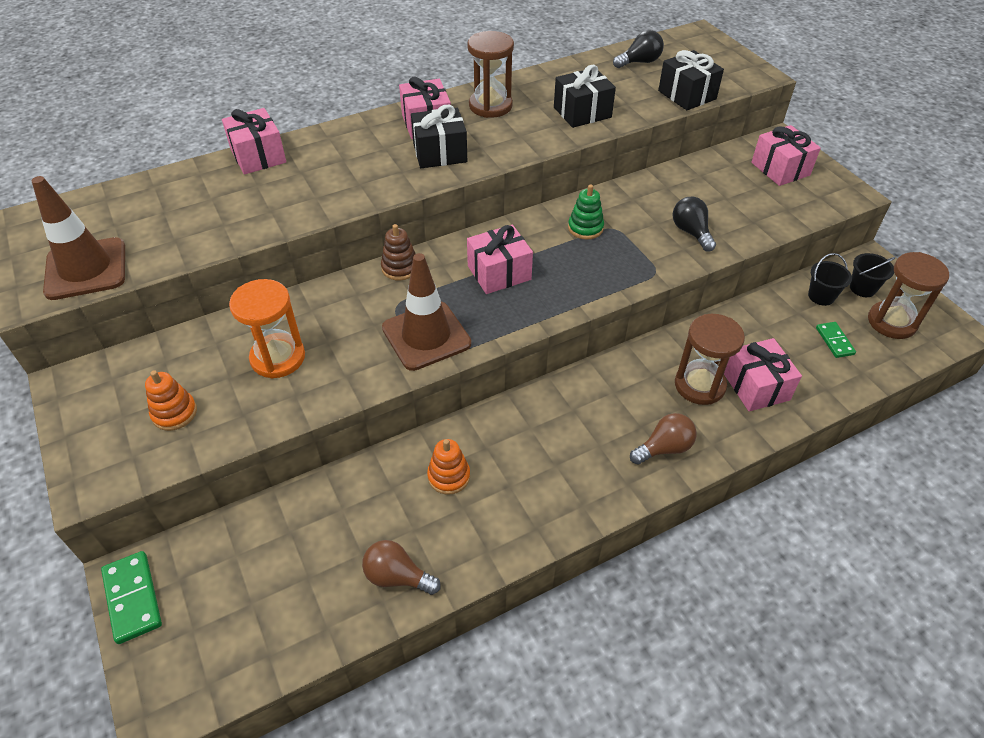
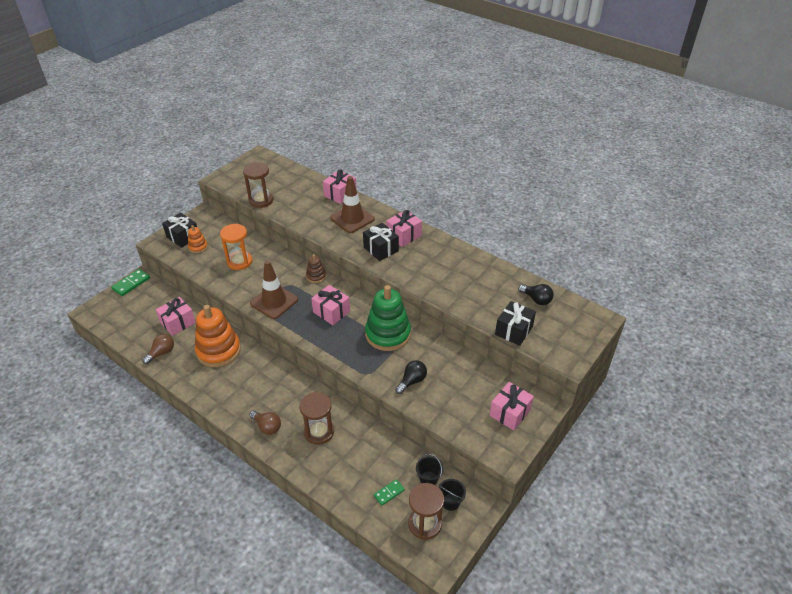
camera: 65 degrees right, 5 degrees down
(86, 269) = (240, 183): brown traffic cone -> brown traffic cone (352, 219)
(397, 577) = (161, 353): brown light bulb -> brown light bulb turned 45 degrees clockwise
(449, 476) = (218, 350): orange stacking toy -> orange stacking toy, size x2.11
(490, 106) = (437, 252): brown hourglass -> brown hourglass (261, 200)
(582, 112) = (458, 290): black gift -> black gift (183, 237)
(585, 228) = (388, 334): green stacking toy -> green stacking toy, size x2.11
(756, 386) = (330, 458): pink gift -> pink gift (178, 323)

